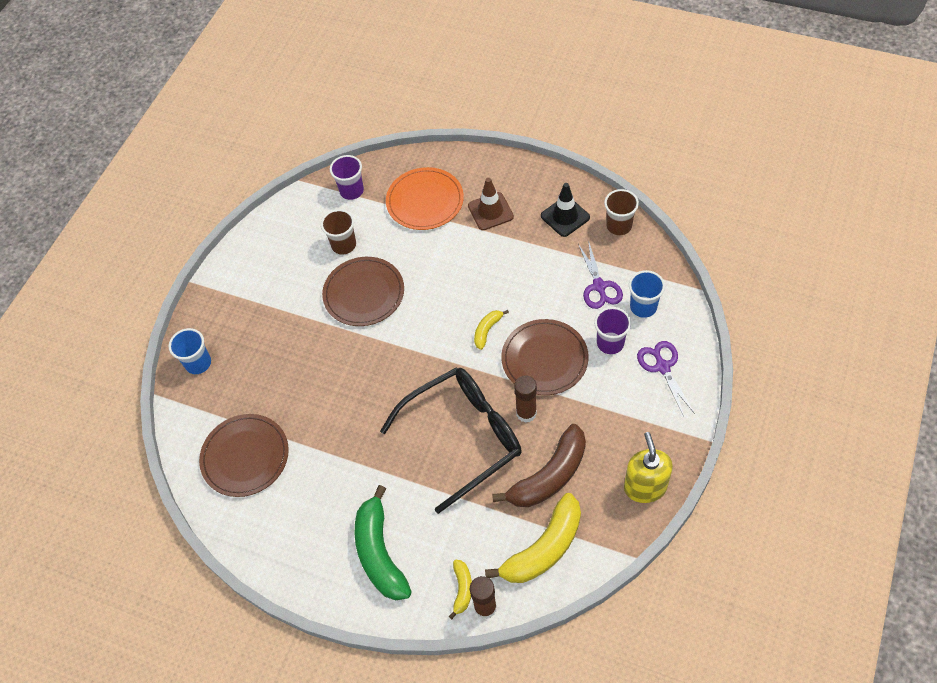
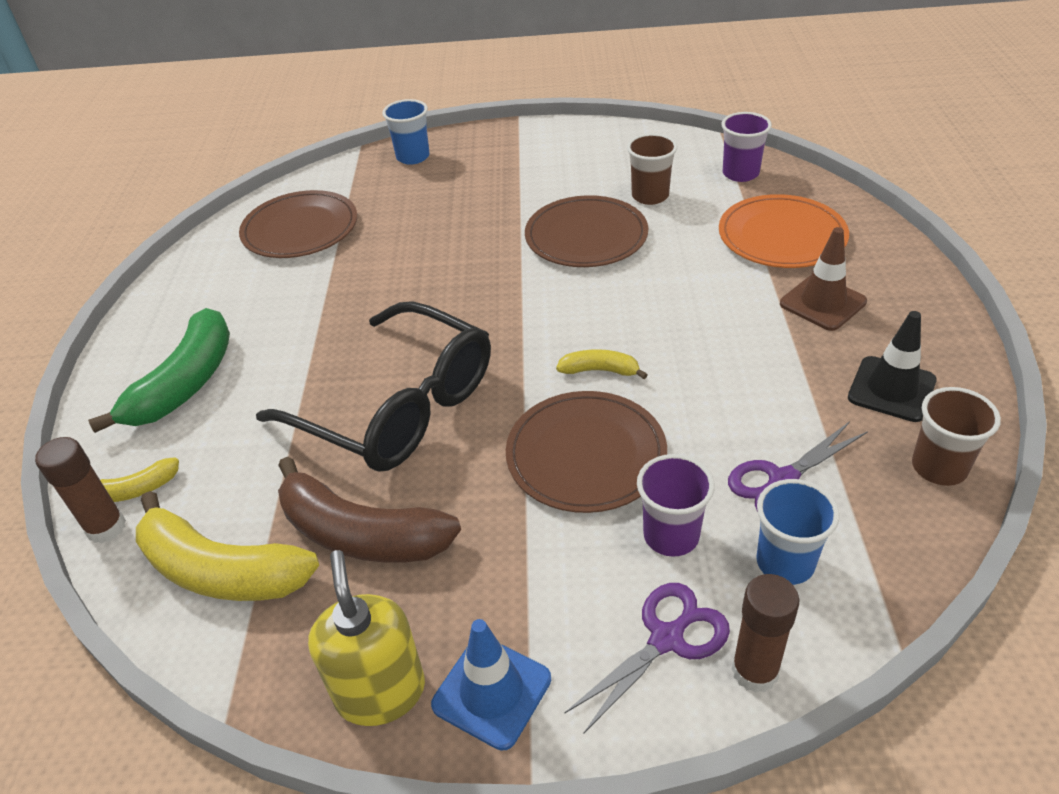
camera: 65 degrees right, 15 degrees down
(379, 553) = (185, 384): green banana -> green banana turned 150 degrees clockwise
(526, 413) = (470, 465): brown glue stick -> brown glue stick (754, 671)
(645, 487) = (380, 692): yellow soap dispenser -> yellow soap dispenser turned 75 degrees counterclockwise
(662, 442) = (492, 692): none -> blue traffic cone

